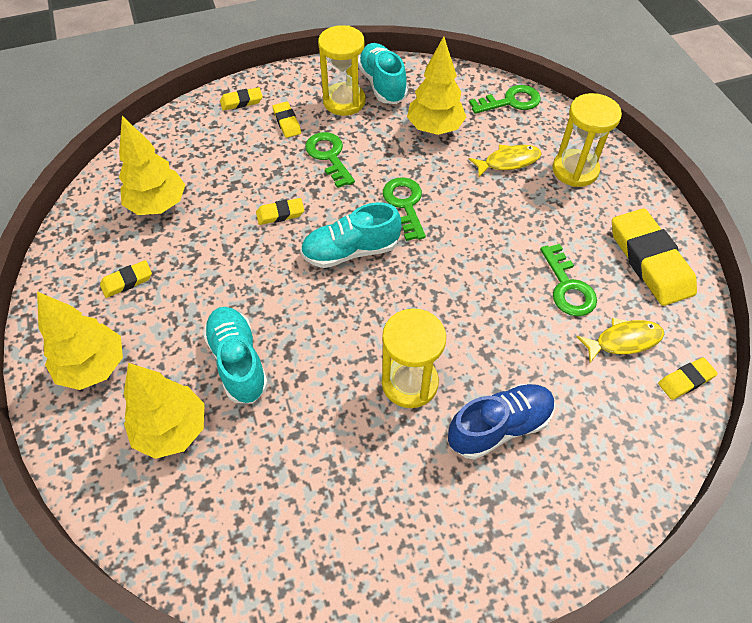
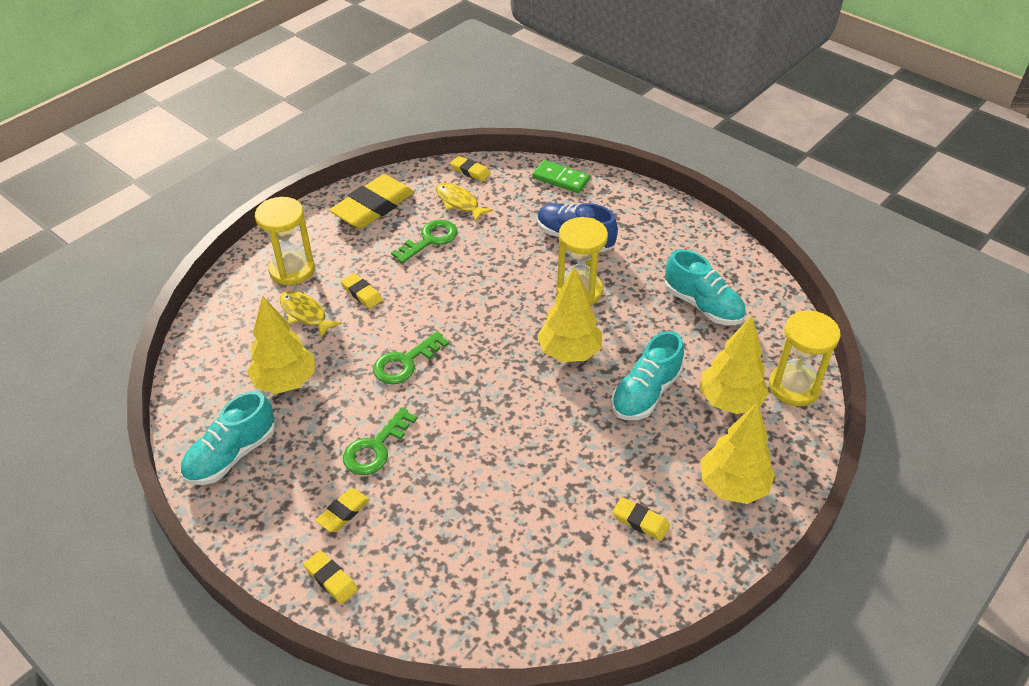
camera: 120 degrees left, 10 degrees down
(158, 205) = (538, 559): yellow tree -> yellow tree (569, 352)
(280, 214) = (478, 447): yellow eraser -> yellow eraser (362, 293)
(344, 101) = (279, 476): yellow hourglass -> yellow hourglass (794, 387)
(350, 251) = (485, 375): turquoise shoe -> turquoise shoe (703, 305)
(510, 101) = (212, 340): green key -> none
(628, 477) = (561, 179): none -> green domino

